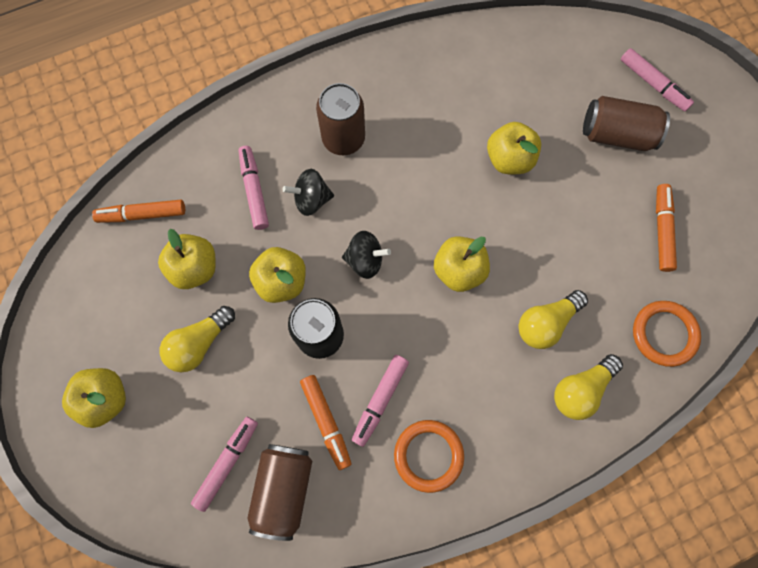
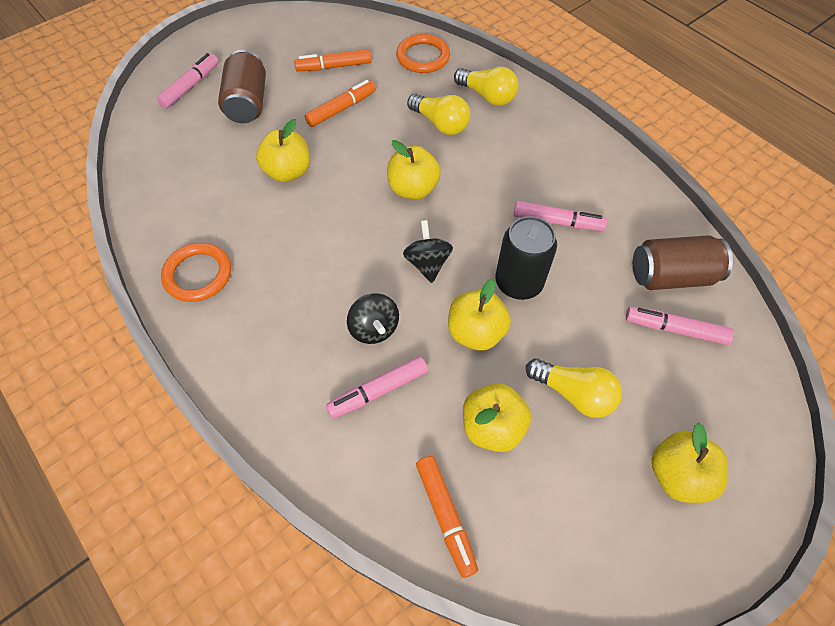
camera: 105 degrees left, 15 degrees down
(326, 421) = (596, 258): orange marker -> orange marker (341, 109)
(343, 138) = (292, 316): brown can -> none
(428, 455) = (586, 179): orange ring -> orange ring (198, 274)

